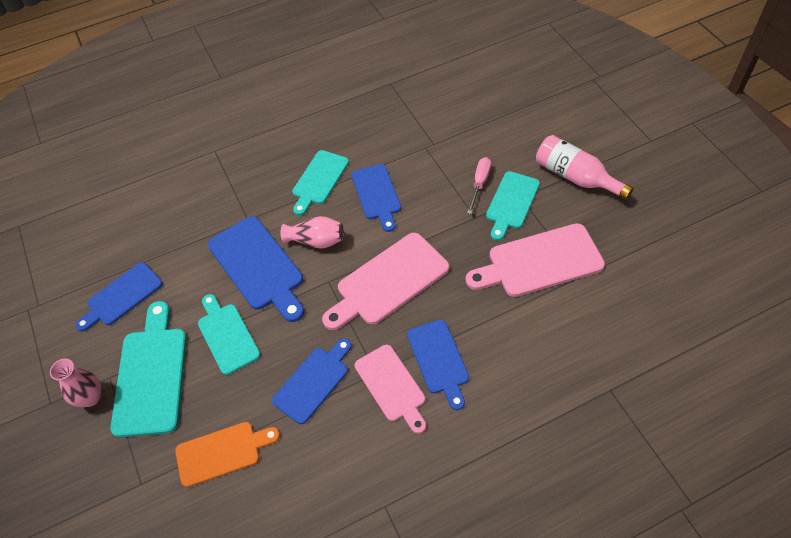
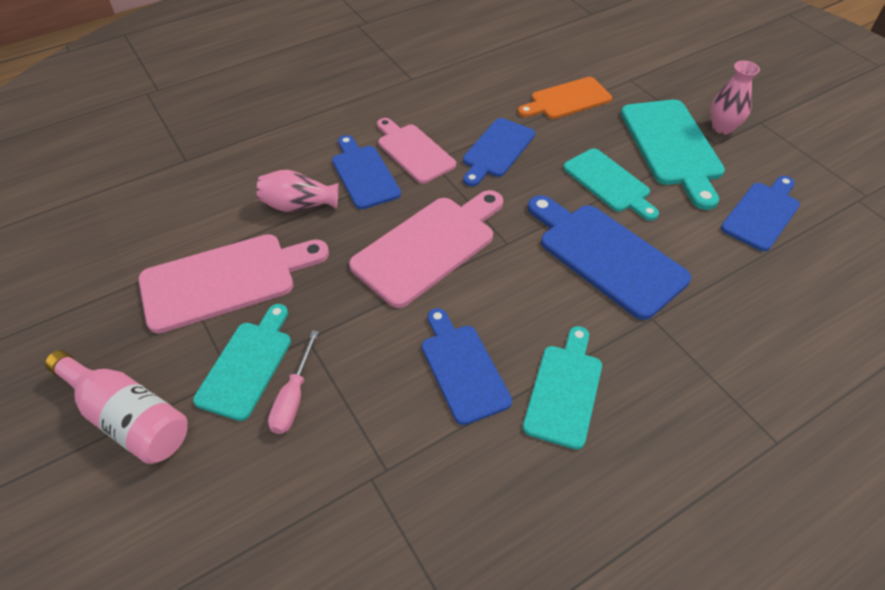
camera: 170 degrees right, 5 degrees down
(316, 241) = (538, 292): pink vase -> pink vase (298, 205)

